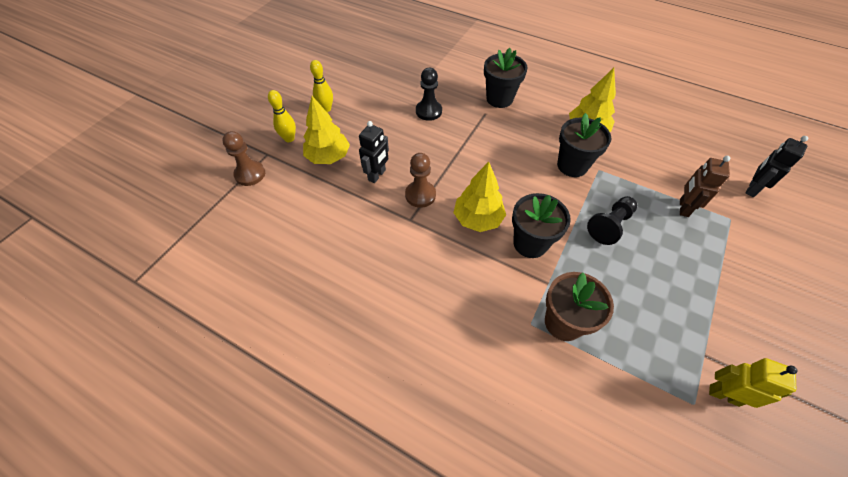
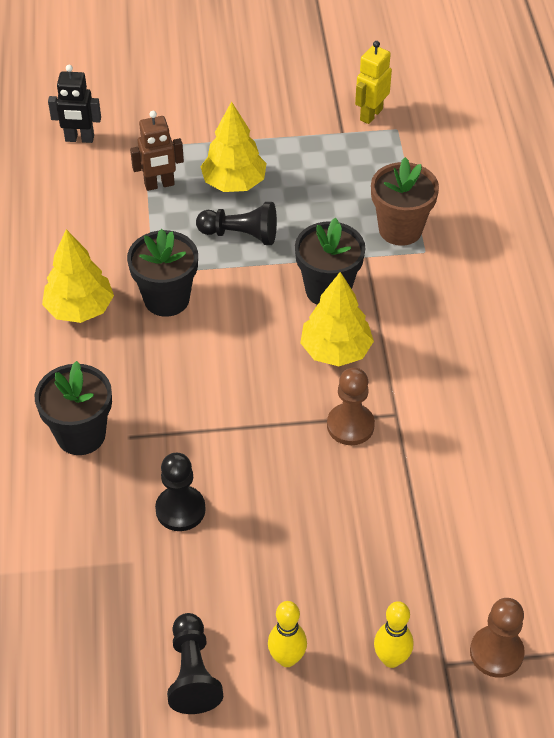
camera: 125 degrees left, 5 degrees down
(328, 157) = (380, 576): yellow tree -> yellow tree (234, 183)
(350, 82) = (193, 673): none -> black pawn
(377, 175) = (360, 493): black robot -> none
(724, 395) = (371, 114): yellow robot -> yellow robot turned 45 degrees clockwise

